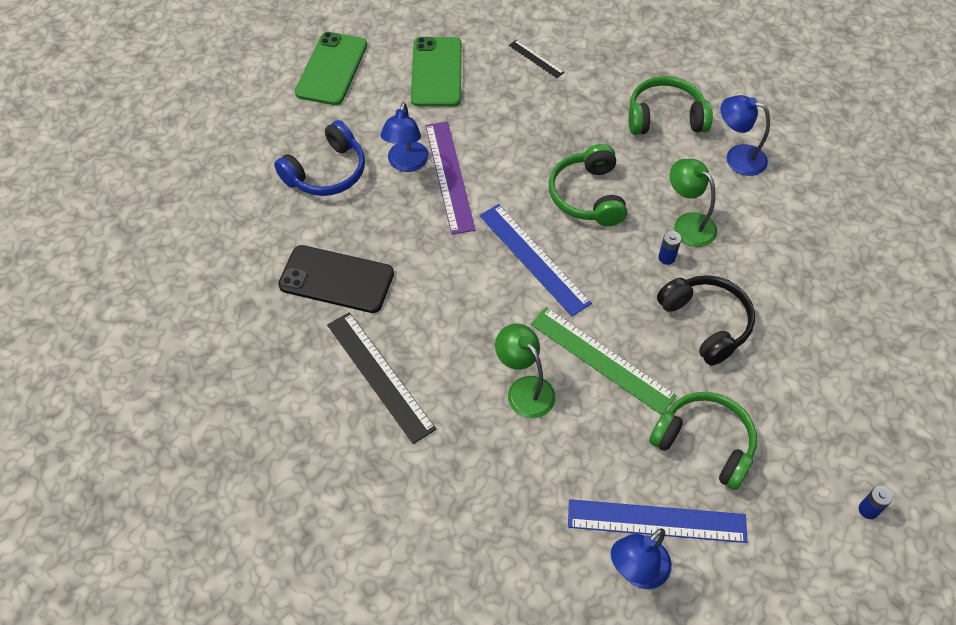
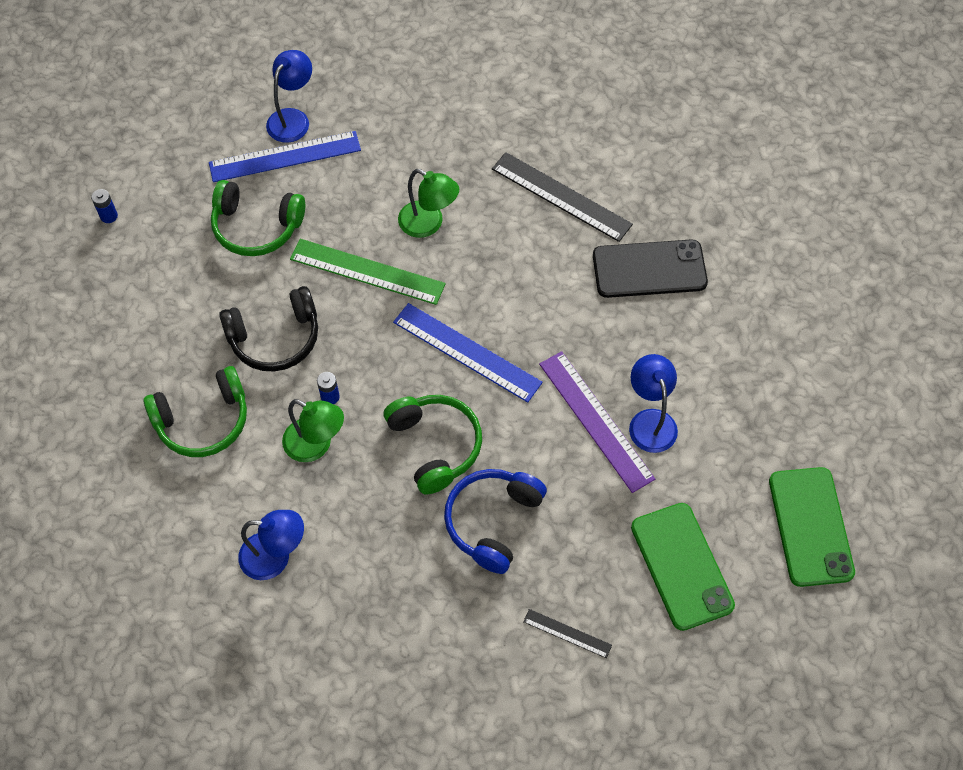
camera: 160 degrees right, 5 degrees up
(326, 172) = (729, 382): blue headphones -> blue headphones (493, 521)
(665, 117) = (375, 590): green headphones -> green headphones (203, 421)
(706, 323) = (275, 338): black headphones -> black headphones turned 60 degrees counterclockwise

